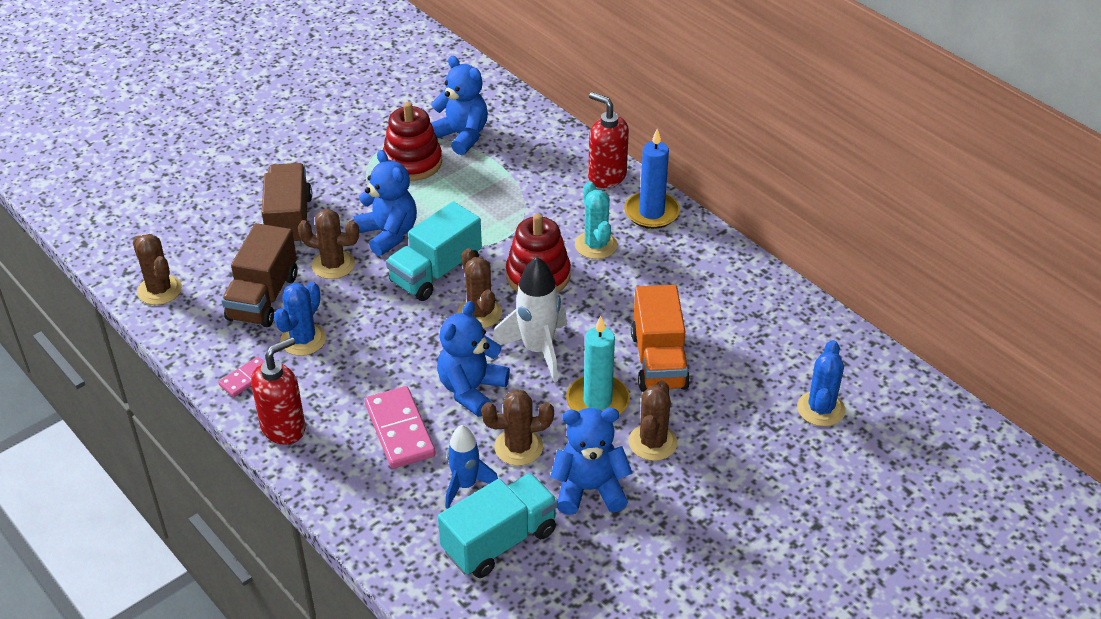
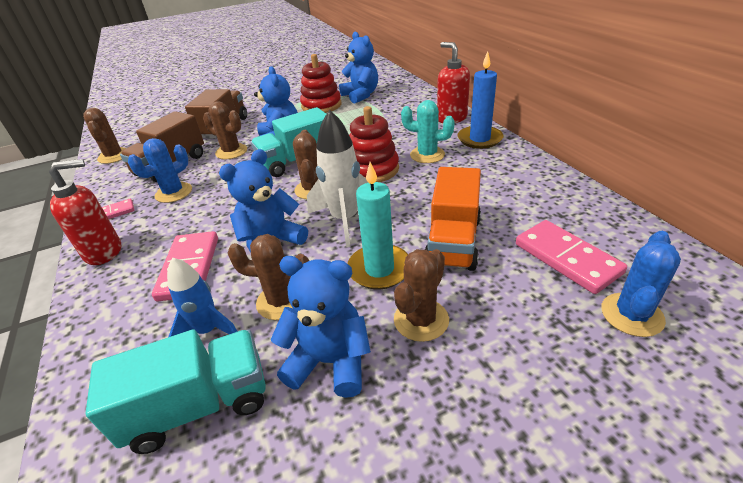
camera: 20 degrees right, 5 degrees down
(596, 245) = (427, 155): turquoise cactus -> turquoise cactus turned 75 degrees counterclockwise
(766, 364) = (567, 258): none -> pink domino

